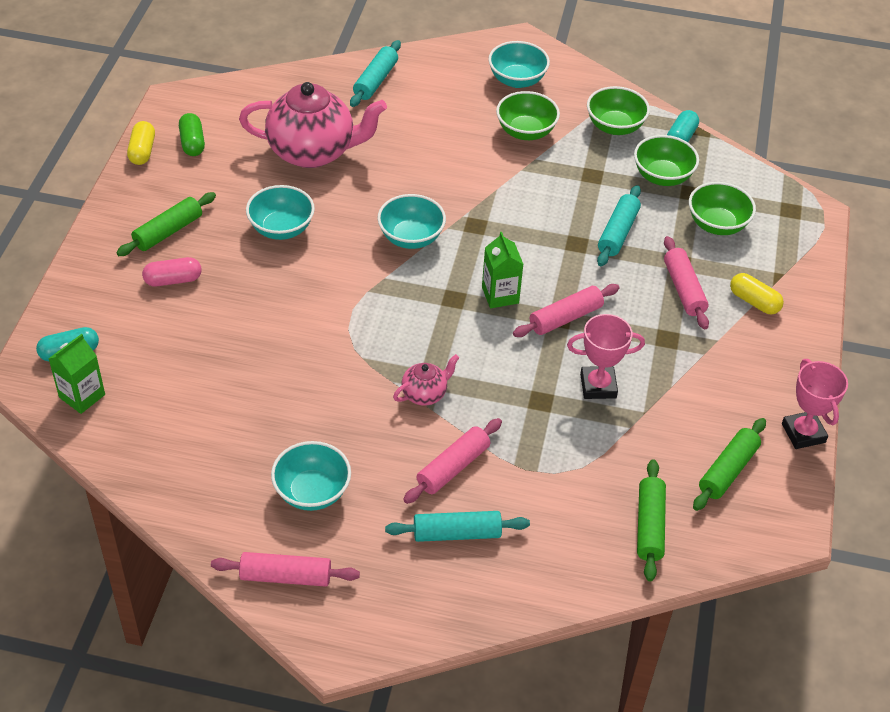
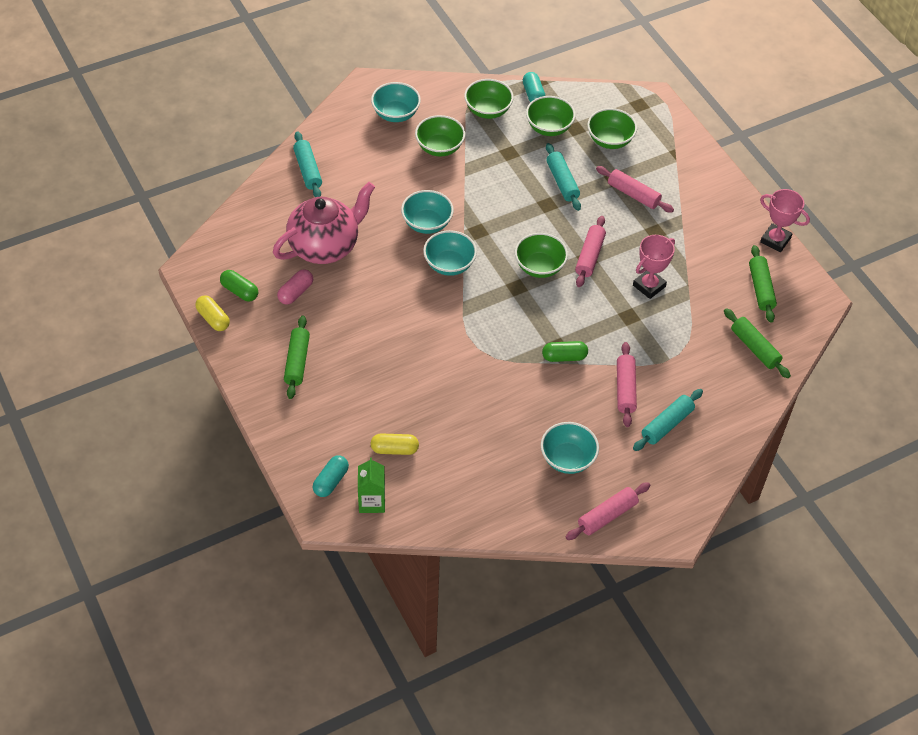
camera: 40 degrees left, 5 degrees up
(173, 280) = (338, 391): pink capsule -> pink capsule (295, 292)
(281, 228) = (365, 311): turquoise bowl -> turquoise bowl (427, 223)
(425, 394) = (564, 357): pink teapot -> green capsule
(500, 295) = (539, 267): green carton -> green bowl
(754, 302) = (676, 177): yellow capsule -> yellow capsule (394, 449)

